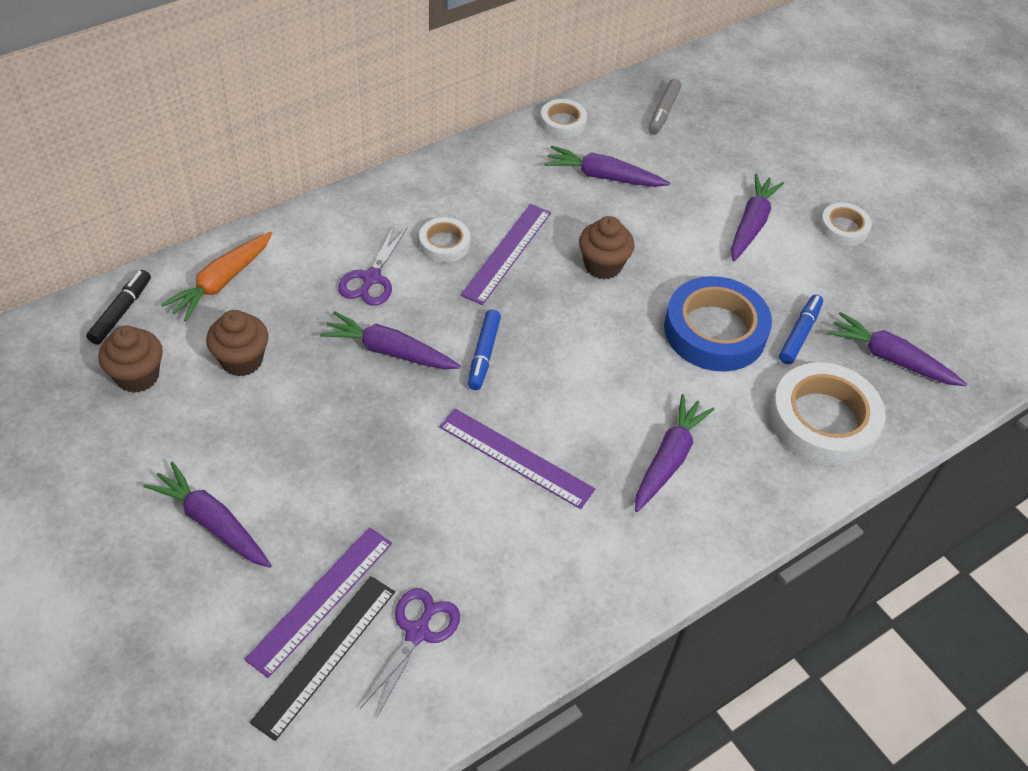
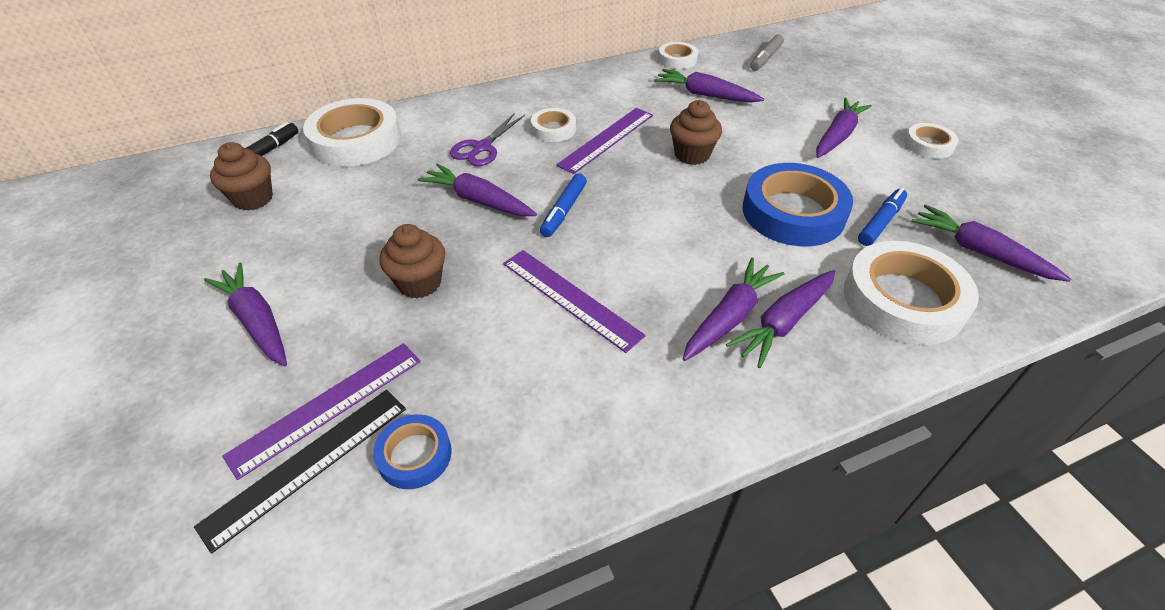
camera: 15 degrees right, 5 degrees down
(221, 282) = (356, 140): orange carrot -> white tape
(242, 360) = (346, 195): brown cupcake -> brown cupcake (419, 283)
(417, 632) = (414, 455): purple scissors -> blue tape
(718, 459) = (783, 323): none -> purple carrot

